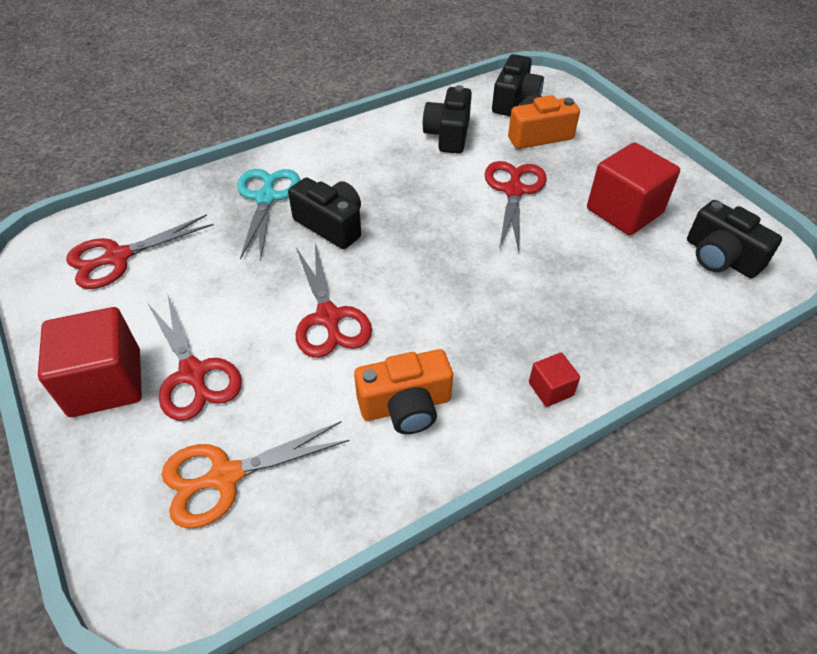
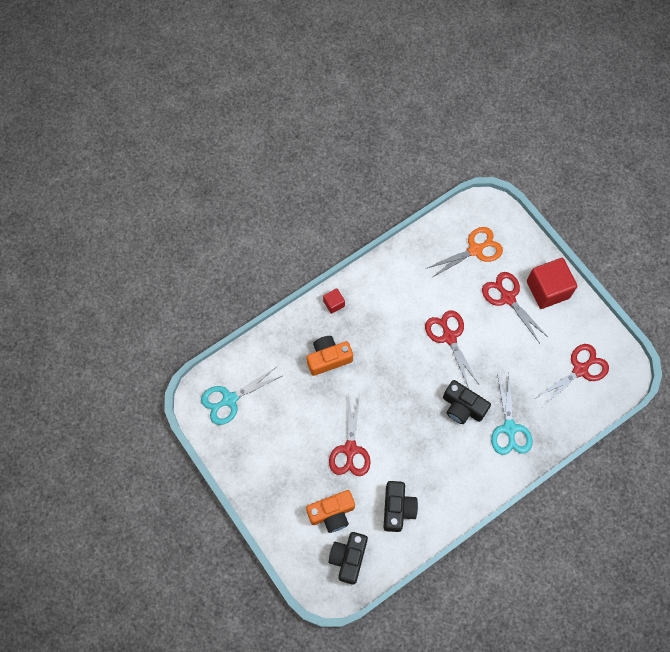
camera: 175 degrees right, 20 degrees up
(406, 406) = (402, 289): orange camera -> orange camera (328, 358)
(624, 211) = (280, 435): red cube -> none
(720, 257) = (230, 399): black camera -> turquoise scissors

